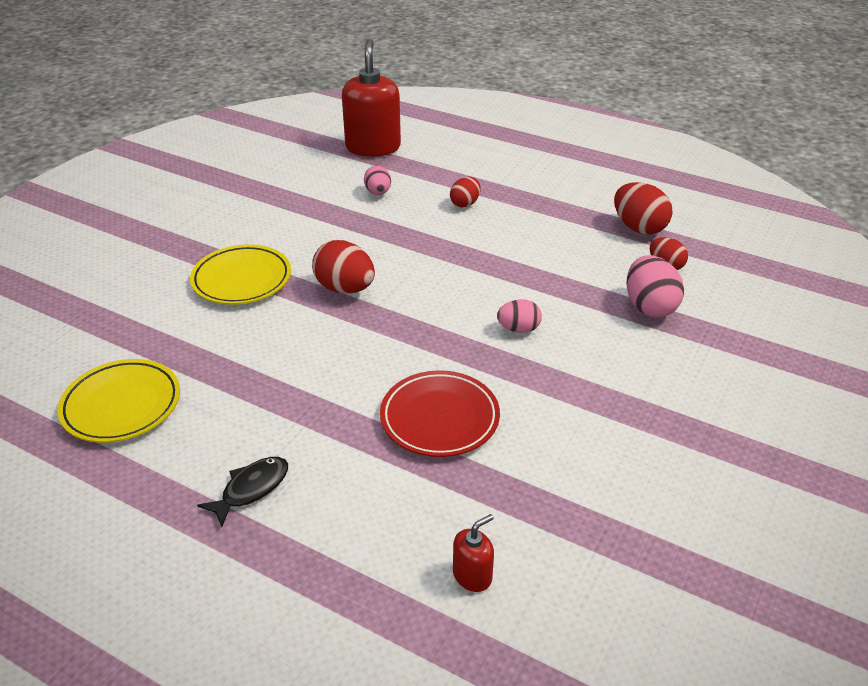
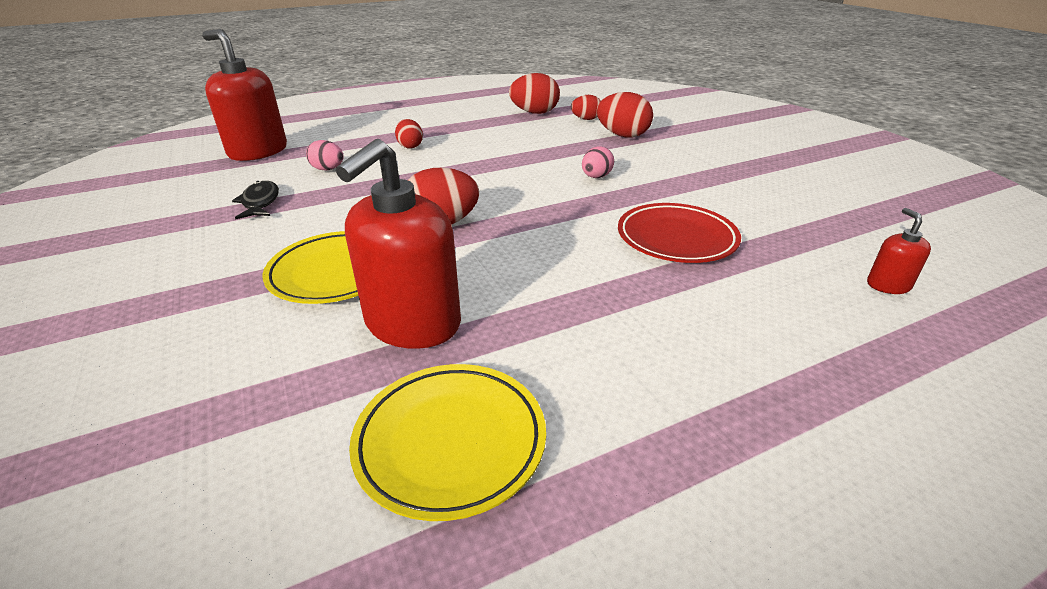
camera: 55 degrees left, 5 degrees down
(212, 339) = (412, 324): none -> red soap dispenser
(251, 489) = (704, 374): black fish -> black fish (260, 202)
(649, 307) = (622, 135): pink egg -> red egg

